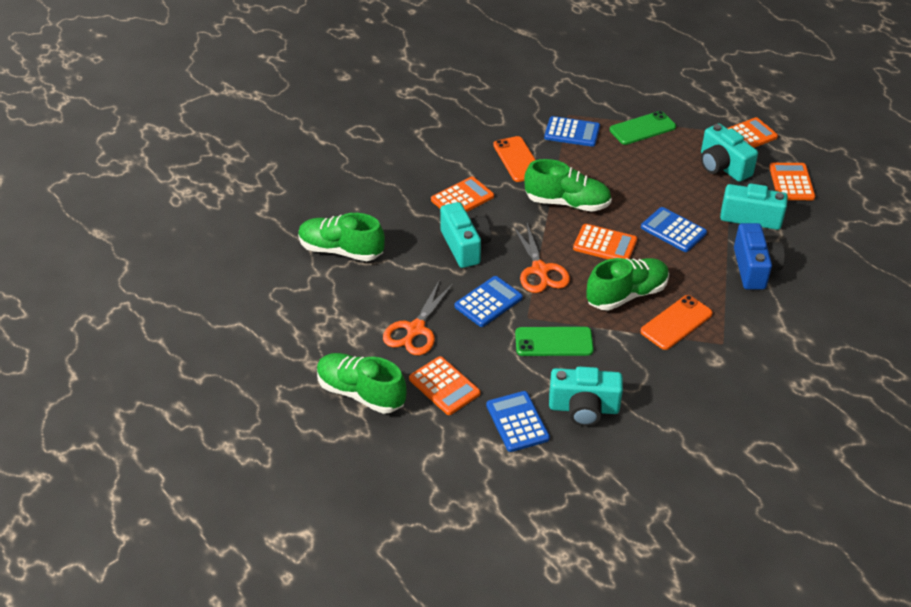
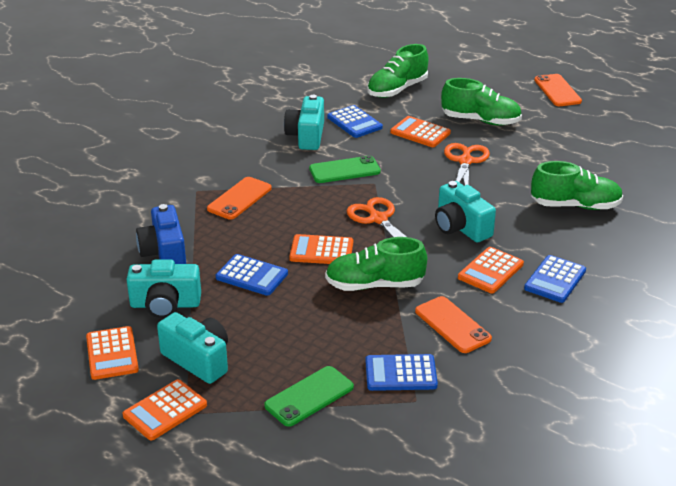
camera: 165 degrees right, 10 degrees down
(228, 431) = (557, 91): none -> orange phone
(488, 302) = (414, 188): blue calculator -> blue calculator (555, 280)
(583, 408) = (306, 136): turquoise camera -> turquoise camera turned 75 degrees counterclockwise
(626, 294) = (289, 212): green shoe -> green shoe (397, 90)

